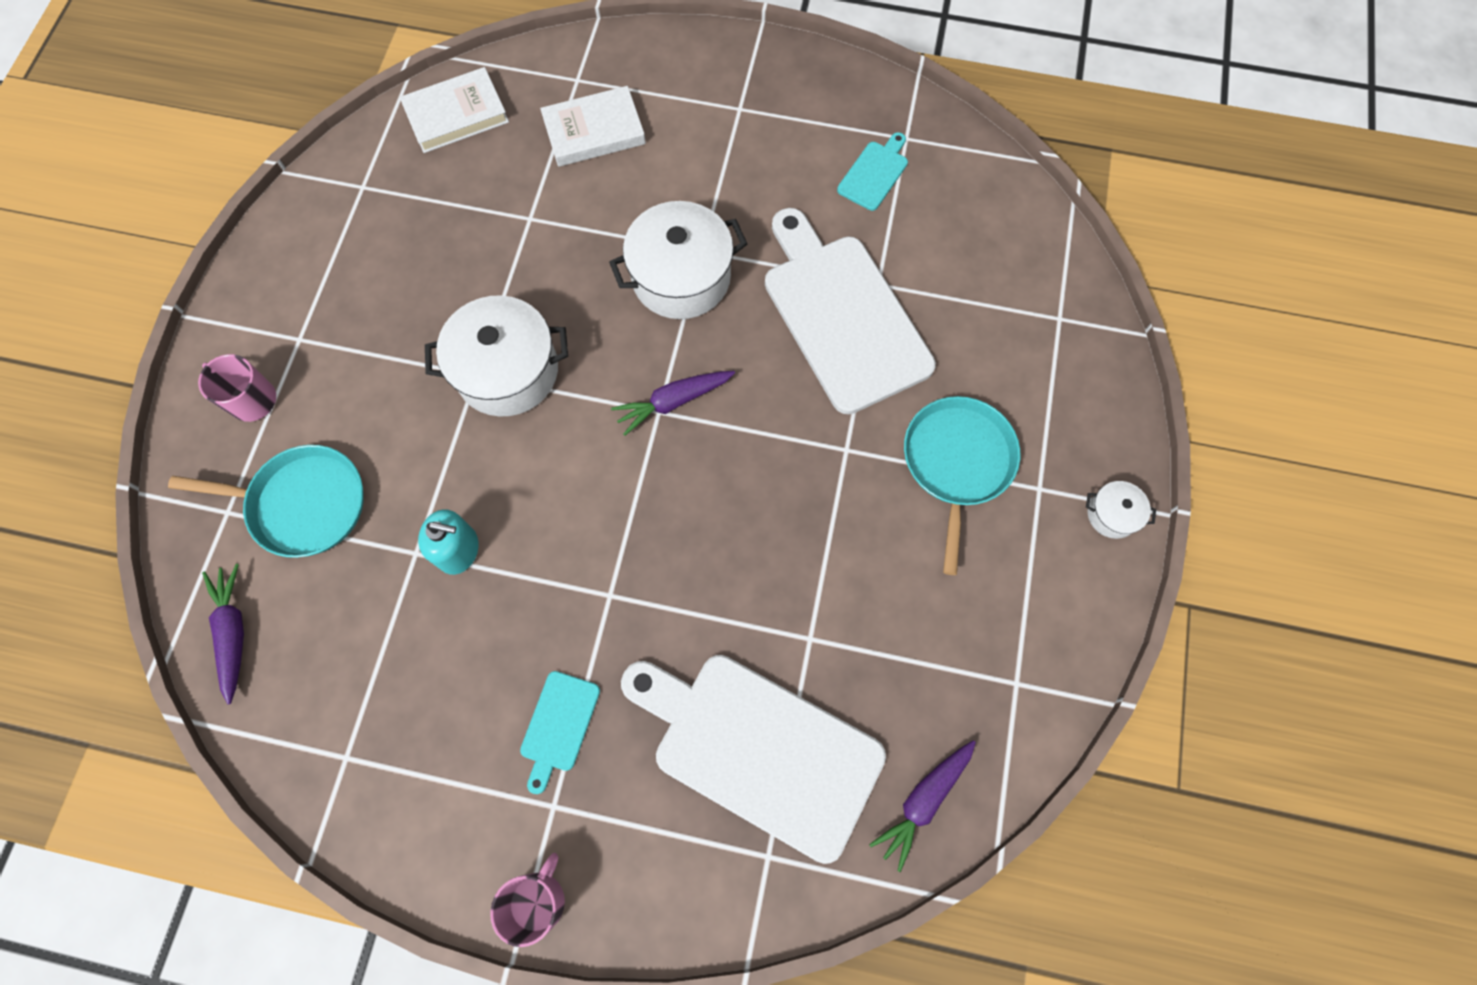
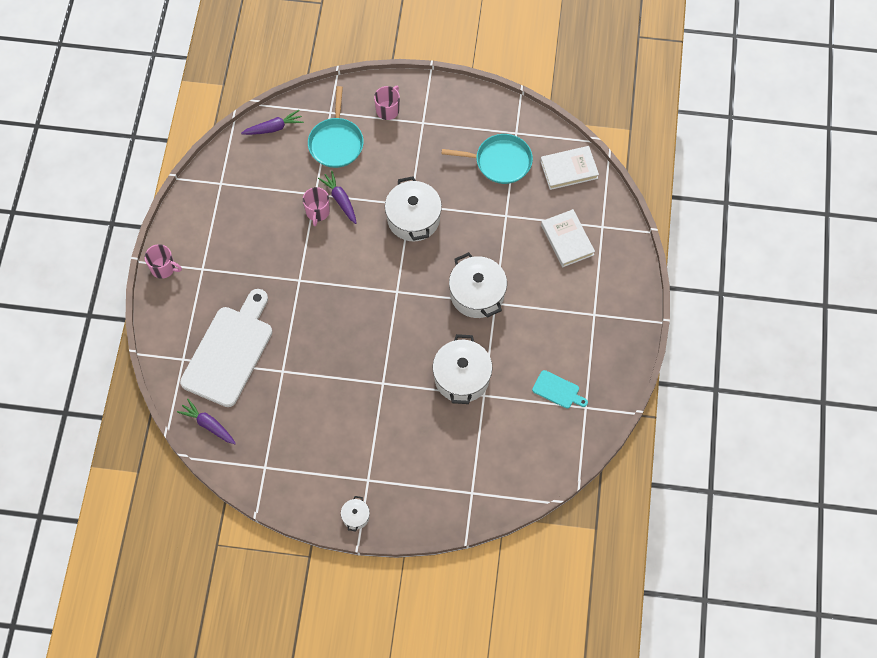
camera: 85 degrees right, 5 degrees down
(456, 115) = (569, 169): white book -> white book turned 75 degrees counterclockwise
(458, 550) = (317, 212): turquoise soap dispenser -> pink mug
(559, 725) = (237, 266): turquoise cutting board -> none
(673, 402) = (402, 298): purple carrot -> purple carrot (340, 200)
(842, 315) = (462, 377): white cutting board -> white pot
(957, 463) = (379, 438): turquoise pan -> turquoise pan (500, 161)

